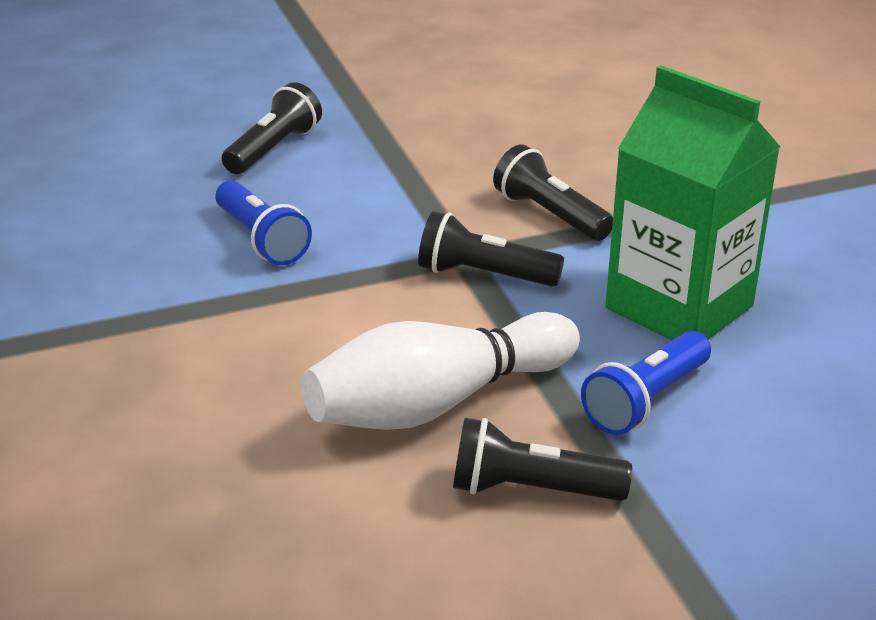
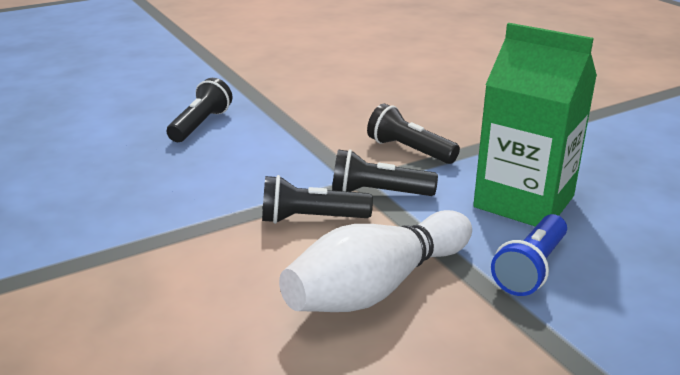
camera: 10 degrees left, 5 degrees down
(261, 239) = (207, 184): blue flashlight -> none
(531, 489) = (475, 346): black flashlight -> black flashlight (311, 219)

